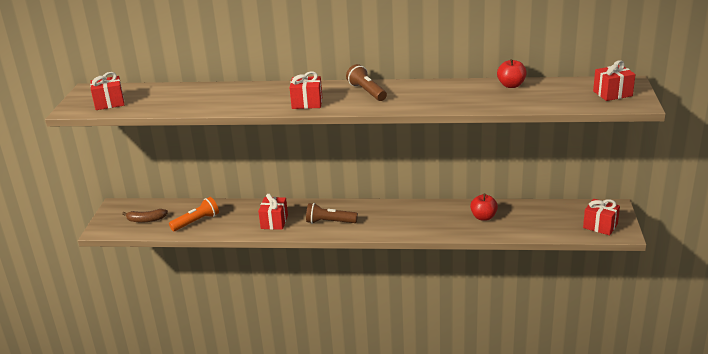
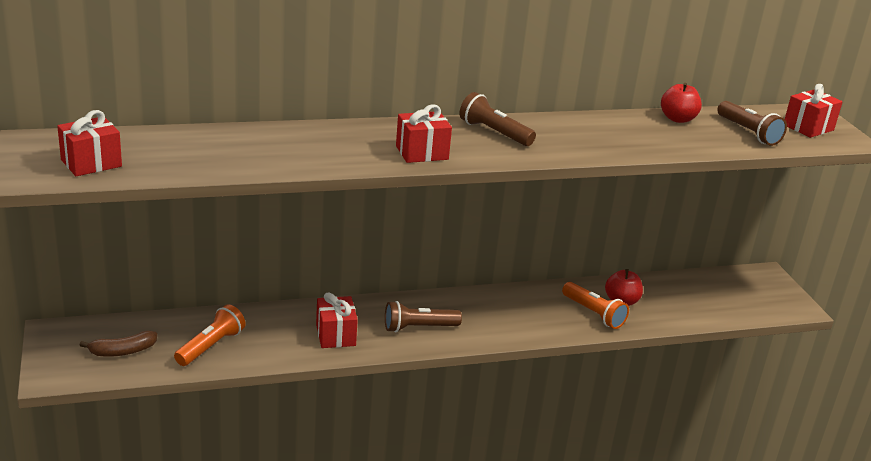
camera: 25 degrees left, 0 degrees up
(457, 223) = (593, 313): none -> orange flashlight
(558, 96) = (748, 133): none -> brown flashlight
(600, 226) = (768, 301): red gift -> none

